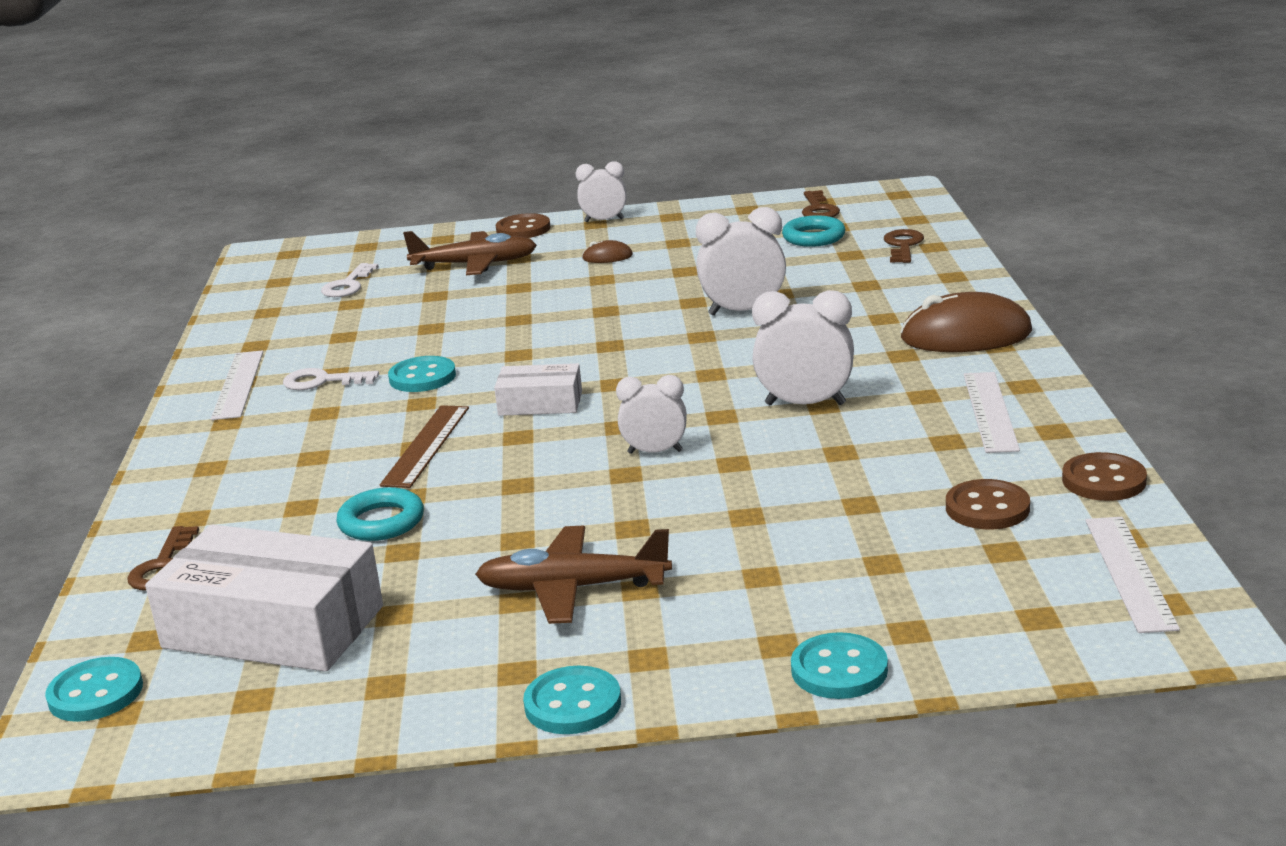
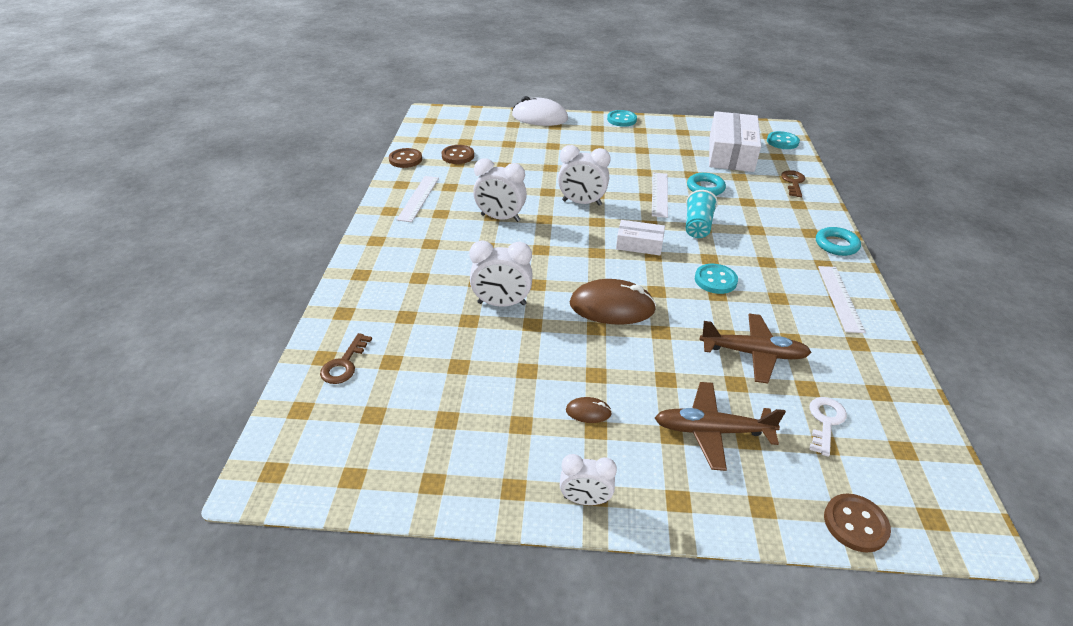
camera: 175 degrees left, 15 degrees up
(273, 627) = (731, 153): white box -> white box turned 75 degrees clockwise
(322, 381) = (781, 289): white key -> none
(425, 445) = (697, 226): brown ruler -> turquoise cup
(523, 229) = (674, 503): brown button -> brown button (855, 524)
(573, 588) = (621, 150): brown plane -> brown plane (753, 353)
(655, 452) = (581, 203): white clock -> white clock, size x1.52
(813, 237) = (402, 399): turquoise ring -> turquoise ring (836, 245)
(818, 209) = (367, 457): brown key -> none
(839, 670) = (539, 117): turquoise button -> white mouse
(966, 335) = (385, 251): brown mouse -> brown mouse (612, 307)
(1129, 573) = (431, 129): white ruler -> white ruler (660, 194)

